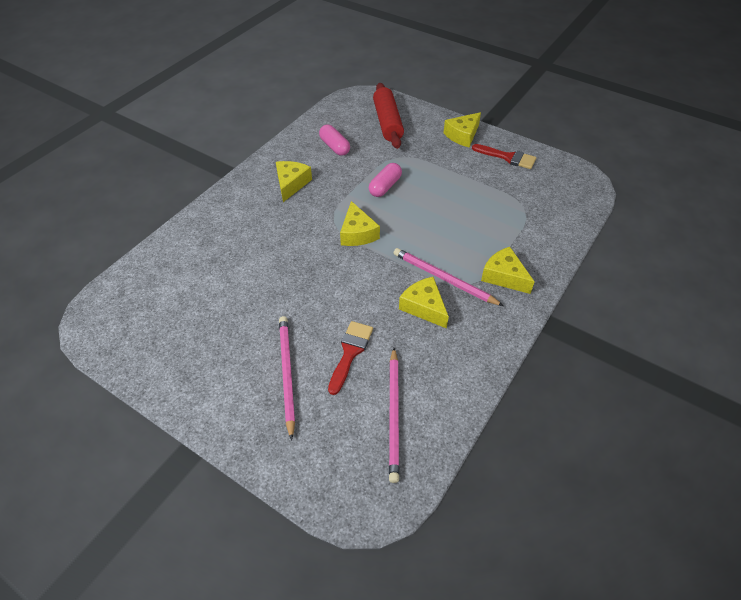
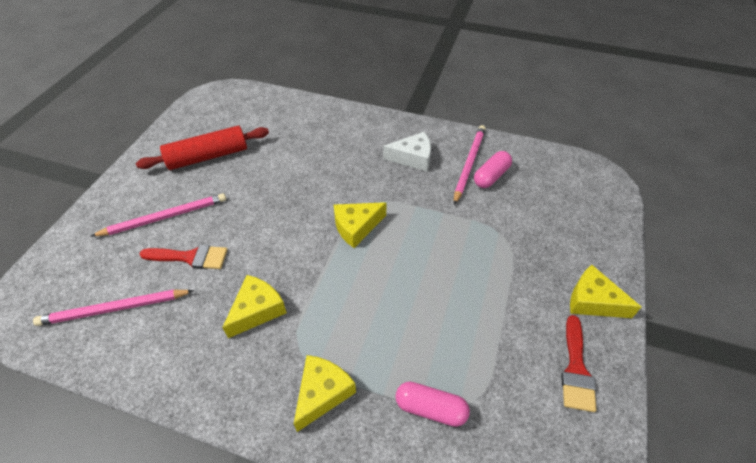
camera: 75 degrees right, 0 degrees up
(291, 184) = (412, 158): yellow cheese -> white cheese
(385, 186) = (443, 235): pink capsule -> pink capsule (430, 408)
(387, 122) = (567, 213): red rolling pin -> red rolling pin (208, 157)
(443, 278) = (305, 323): pink pencil -> pink pencil (469, 164)

